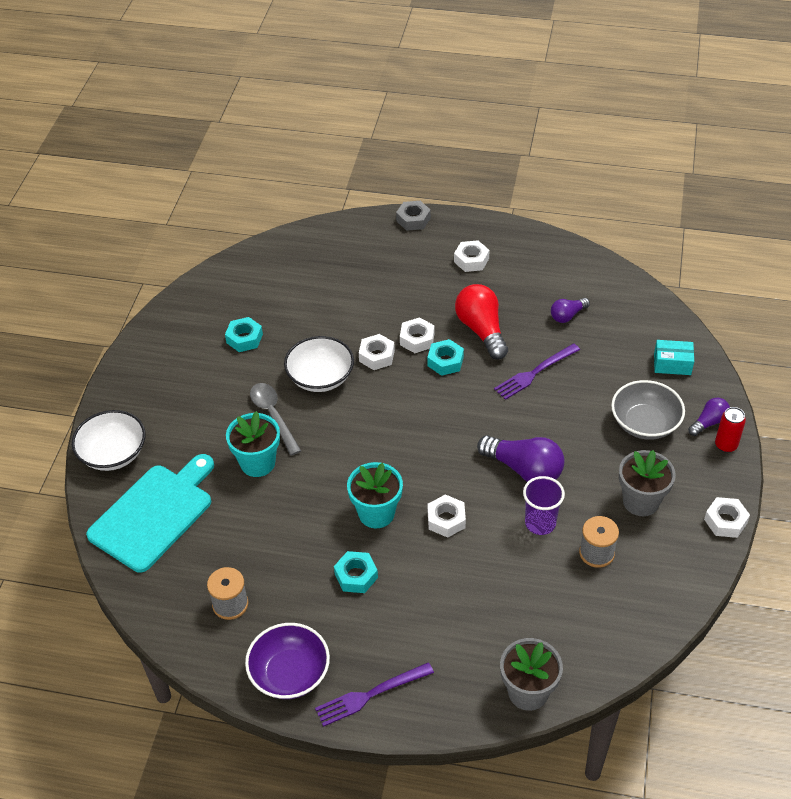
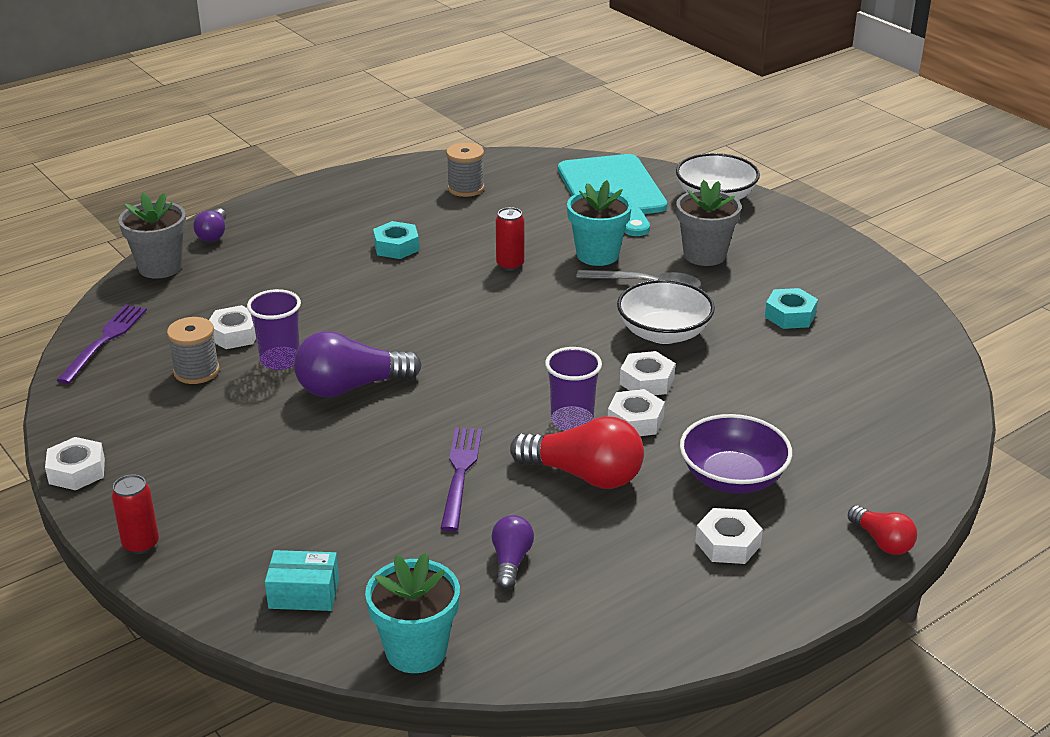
camera: 130 degrees right, 15 degrees down
(289, 673) = (363, 186): purple bowl -> purple bowl (732, 477)
(316, 497) = (510, 265): none -> red can
(370, 695) = (287, 207): purple fork -> purple fork (105, 341)
(376, 513) = (442, 284): turquoise flower pot -> turquoise flower pot (416, 651)
(413, 219) = (882, 541): grey nut -> red light bulb
(445, 361) = (572, 421): turquoise nut -> purple cup
(446, 520) = (373, 314): white nut -> white nut (235, 334)
(641, 501) = (193, 433): grey flower pot -> grey flower pot (704, 255)
(645, 423) = (267, 505): grey bowl -> none
(672, 364) = (304, 593): turquoise box -> turquoise box turned 45 degrees clockwise
(709, 422) = (186, 555): purple light bulb -> purple light bulb (213, 234)

